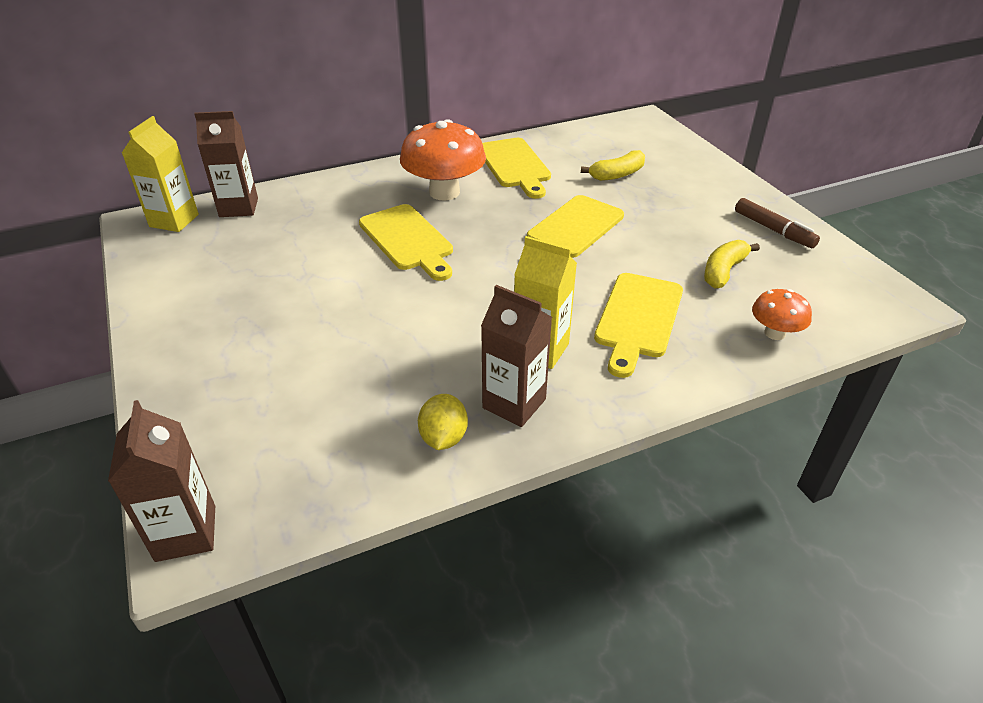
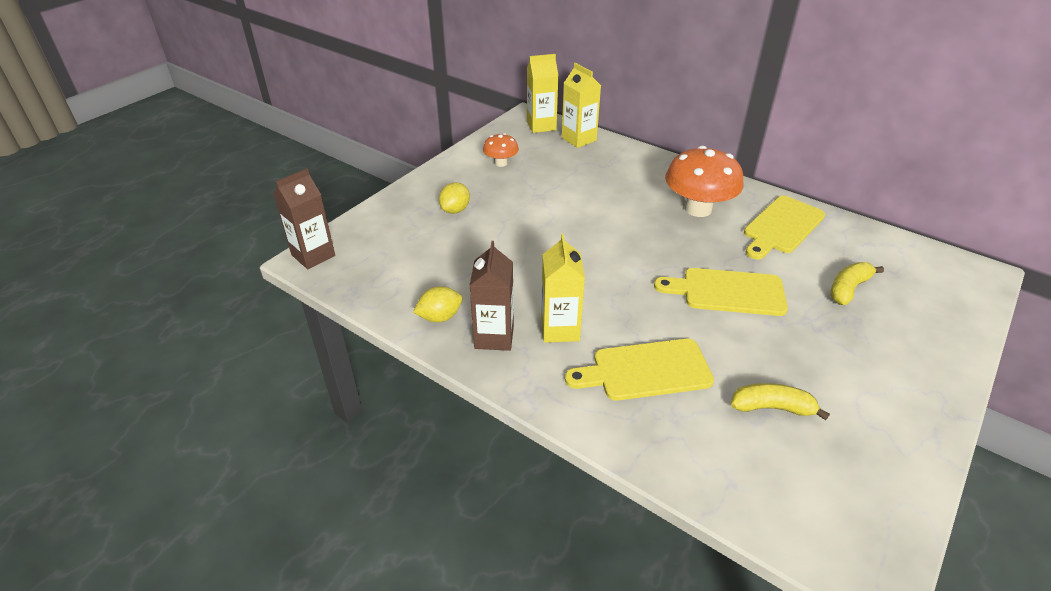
camera: 60 degrees right, 0 degrees up
(238, 207) = (579, 139): brown carton -> yellow carton
(252, 350) = (455, 210): none -> yellow lemon
(408, 240) = (620, 218): yellow cutting board -> none
(617, 174) = (848, 289): yellow banana -> yellow banana turned 105 degrees clockwise
(773, 230) = (890, 428): brown marker -> none
(774, 333) = (712, 469): orange mushroom -> orange mushroom (501, 163)

